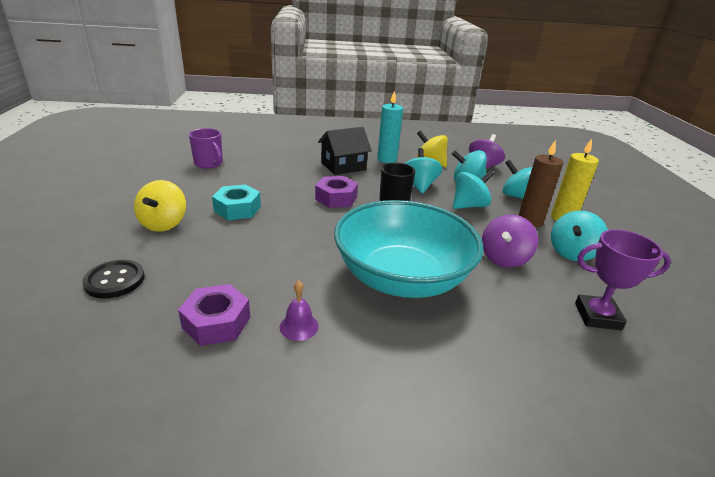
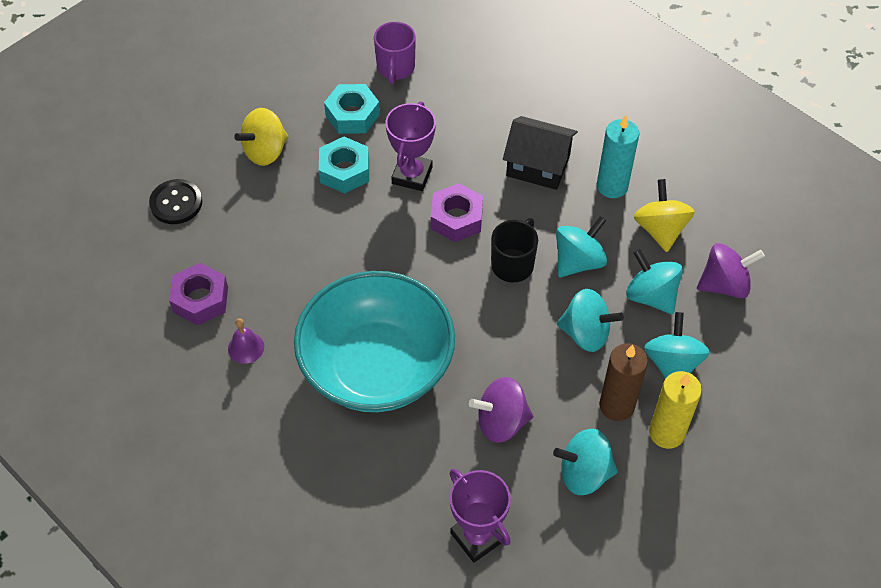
camera: 50 degrees right, 25 degrees up
(207, 187) = (352, 115): none -> turquoise nut
(283, 194) = (412, 175): none -> purple trophy

